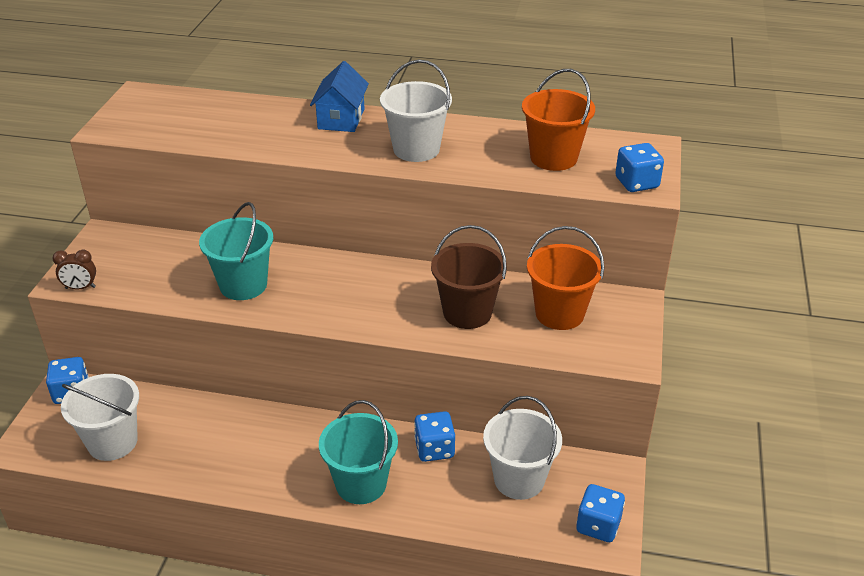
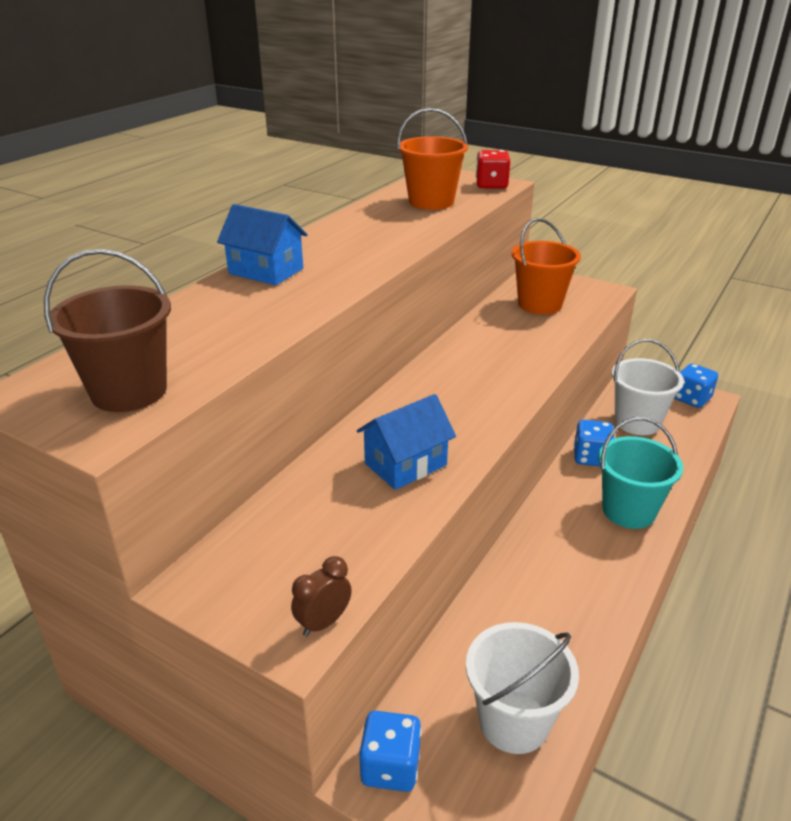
camera: 70 degrees left, 5 degrees down
(80, 288) = (323, 622): brown clock -> brown clock turned 150 degrees counterclockwise
(243, 285) = (405, 464): turquoise bucket -> blue house
(416, 149) = (368, 247): white bucket -> none
(467, 312) = (521, 341): brown bucket -> brown bucket (129, 391)
(636, 183) = (491, 185): blue dice -> red dice

